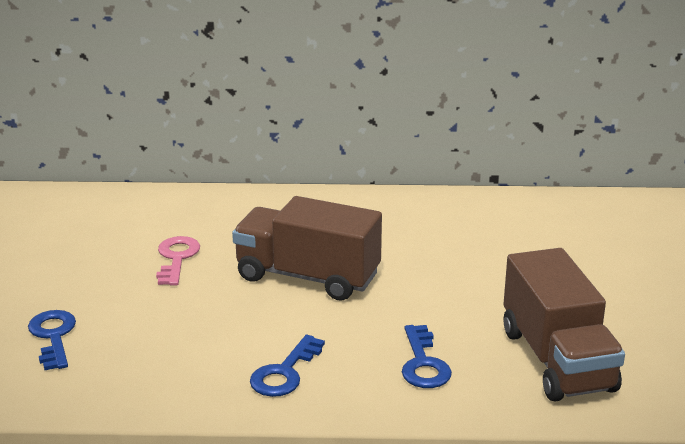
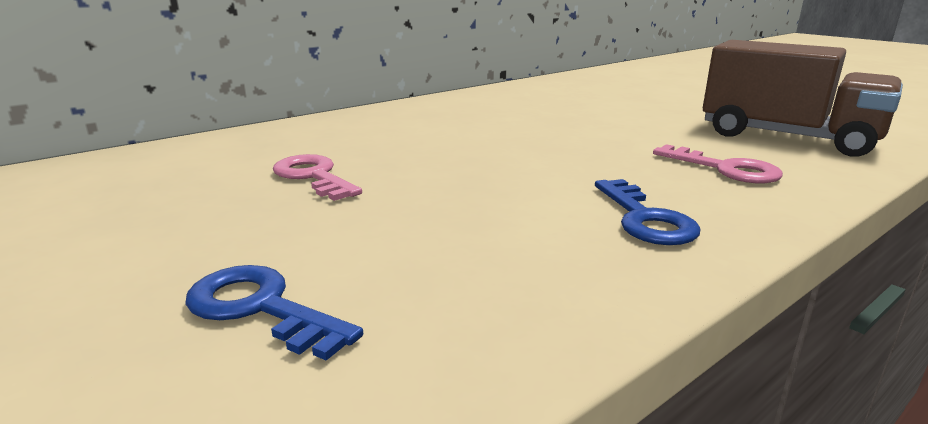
camera: 40 degrees left, 5 degrees down
(307, 277) = (487, 151): brown truck -> none
(423, 363) = (724, 169): blue key -> pink key

